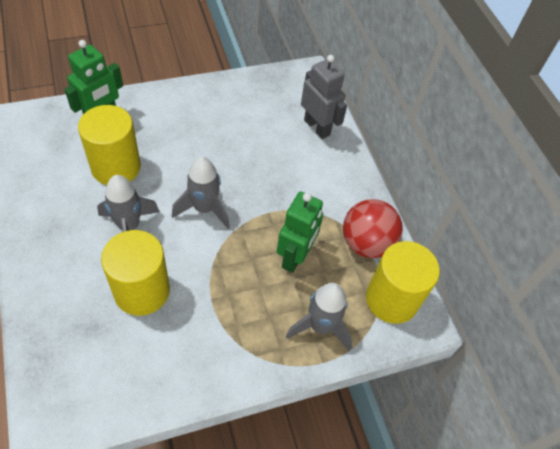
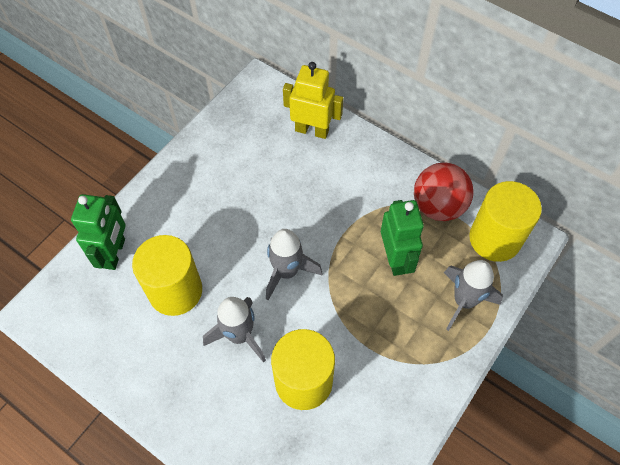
camera: 30 degrees left, 5 degrees up
(317, 127) = (312, 130): grey robot -> yellow robot

